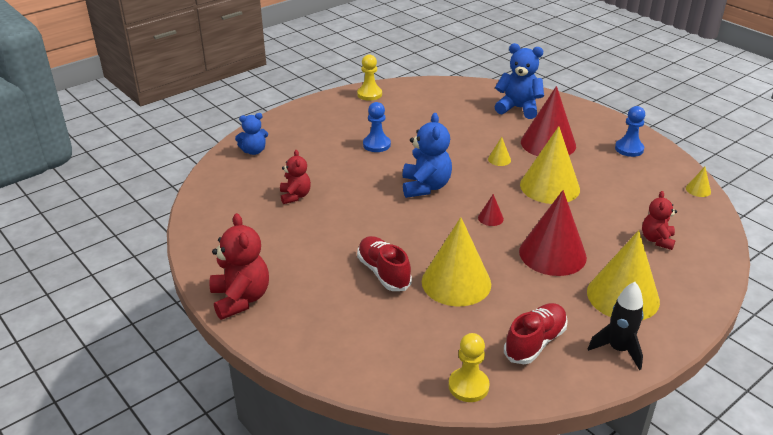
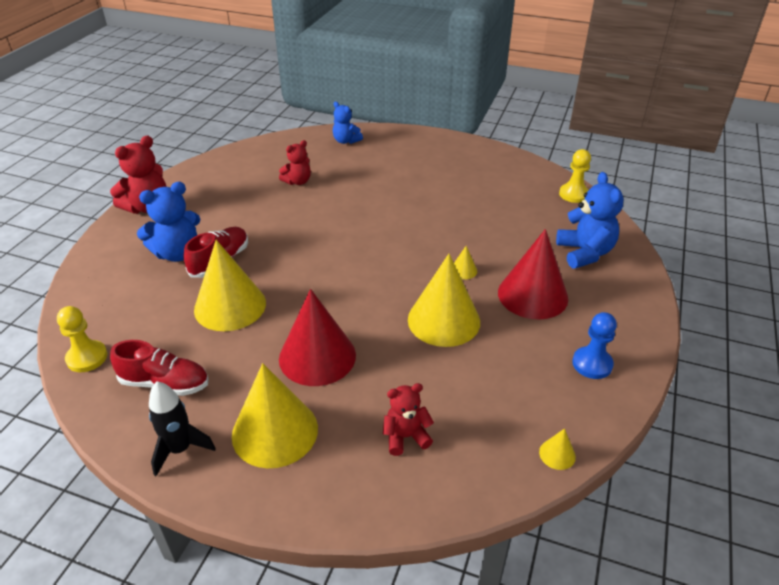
camera: 60 degrees right, 5 degrees up
(369, 94) = (500, 159): yellow pawn -> yellow pawn (573, 194)
(376, 145) = (415, 192): blue pawn -> none
(425, 187) = (370, 241): blue teddy bear -> blue teddy bear (177, 253)
(490, 218) = (349, 296): red cone -> none

